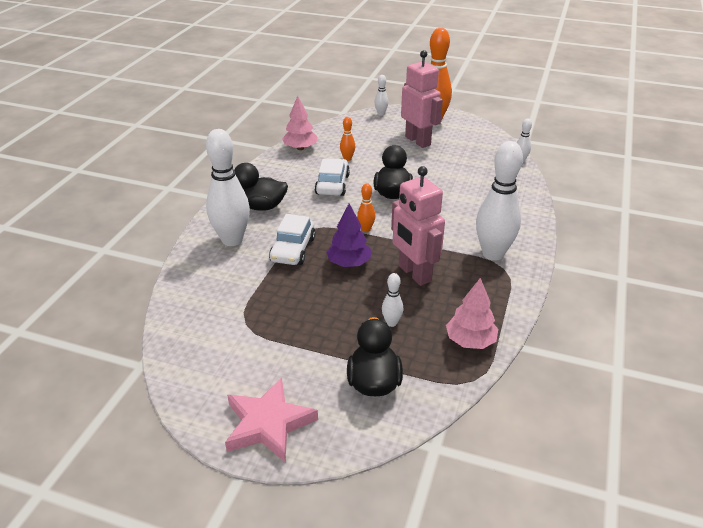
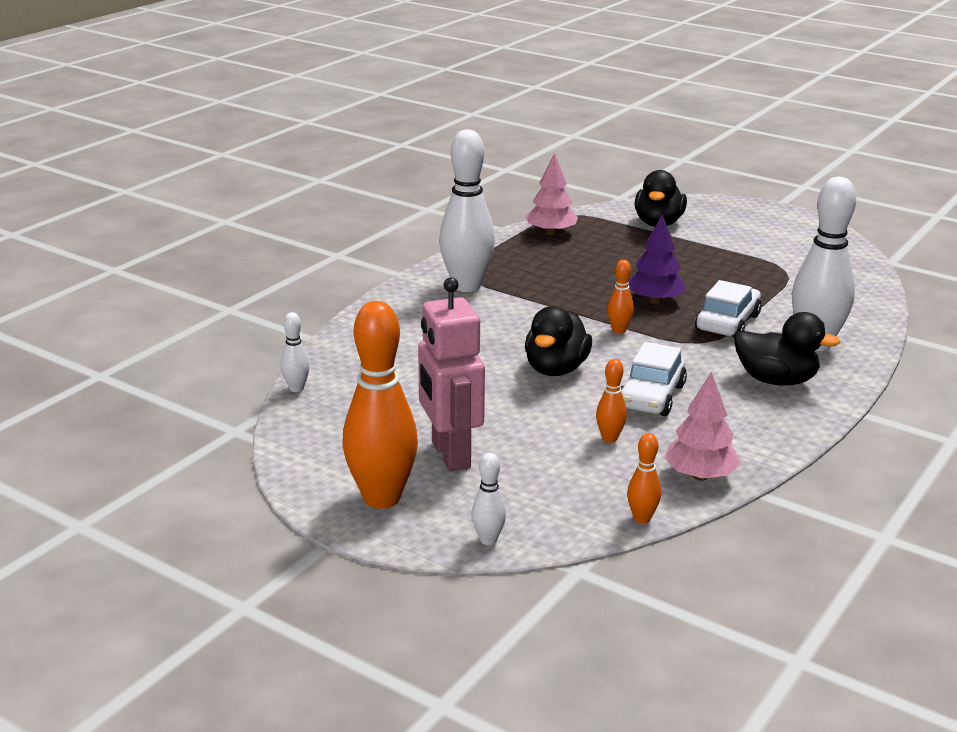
camera: 165 degrees left, 10 degrees down
(268, 424) = (757, 216): pink star -> none
(322, 128) = (642, 518): none -> orange bowling pin
(391, 323) = (624, 252): white bowling pin -> none
(414, 274) = (578, 282): pink robot -> none

